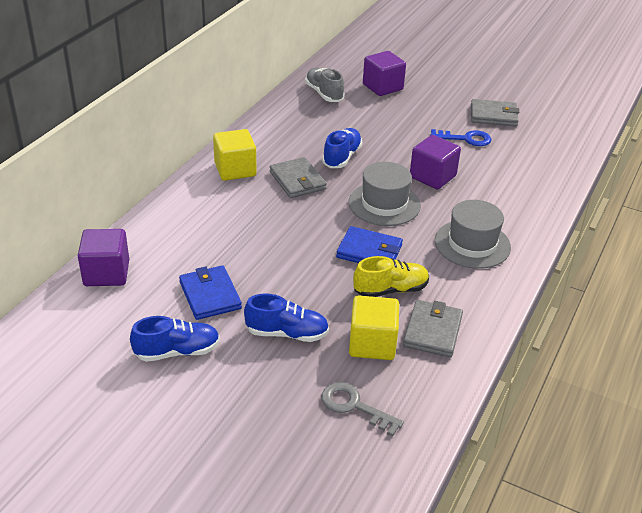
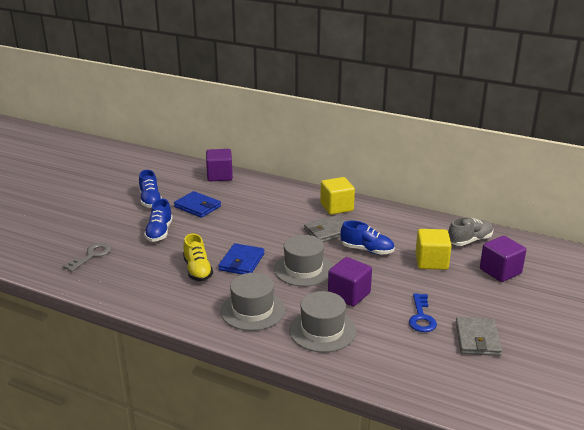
camera: 90 degrees right, 10 degrees down
(210, 295) = (197, 206): blue wallet -> blue wallet turned 60 degrees clockwise
(372, 343) = (144, 262): yellow cube -> yellow cube (431, 261)
(432, 331) = (152, 286): grey wallet -> none
(499, 198) = (322, 330): none -> grey hat

